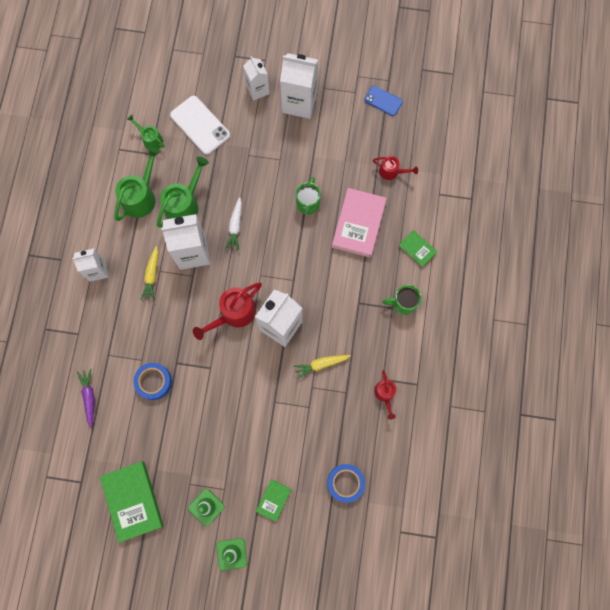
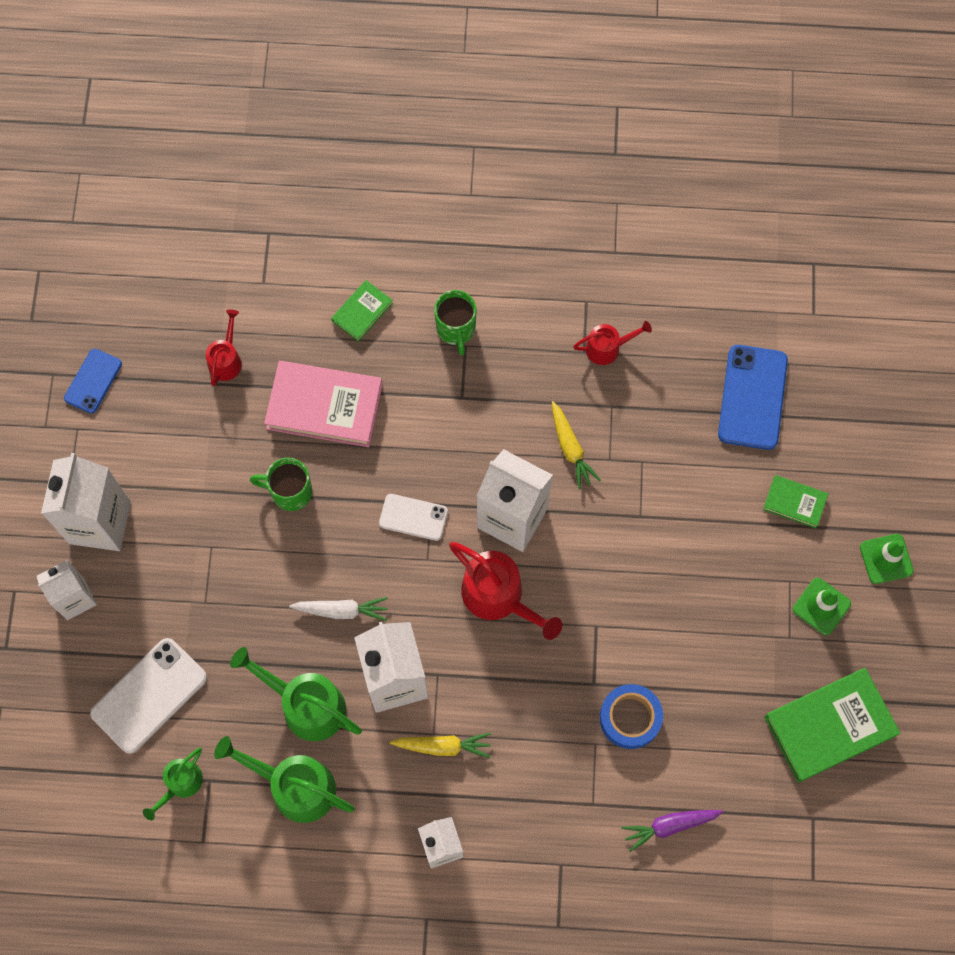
camera: 95 degrees left, 5 degrees down
(286, 269) = (413, 517): none -> white phone
(345, 483) = (752, 397): blue tape -> blue phone

